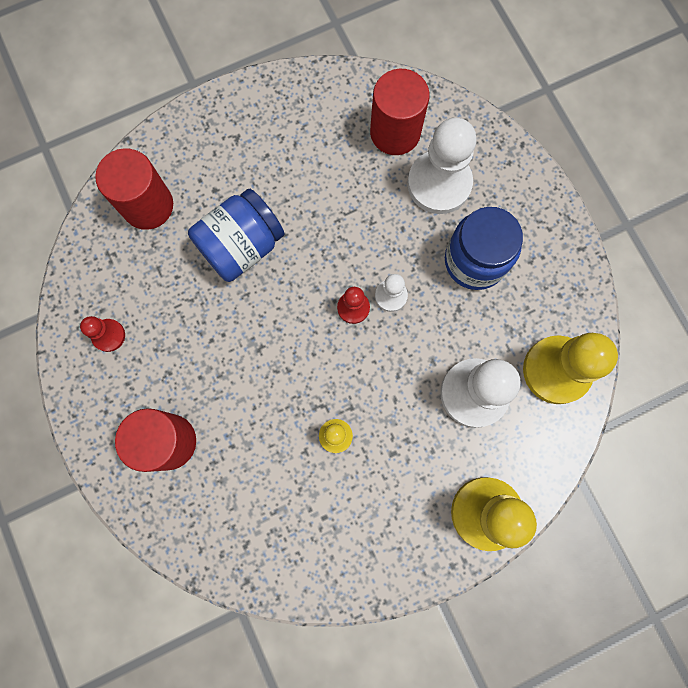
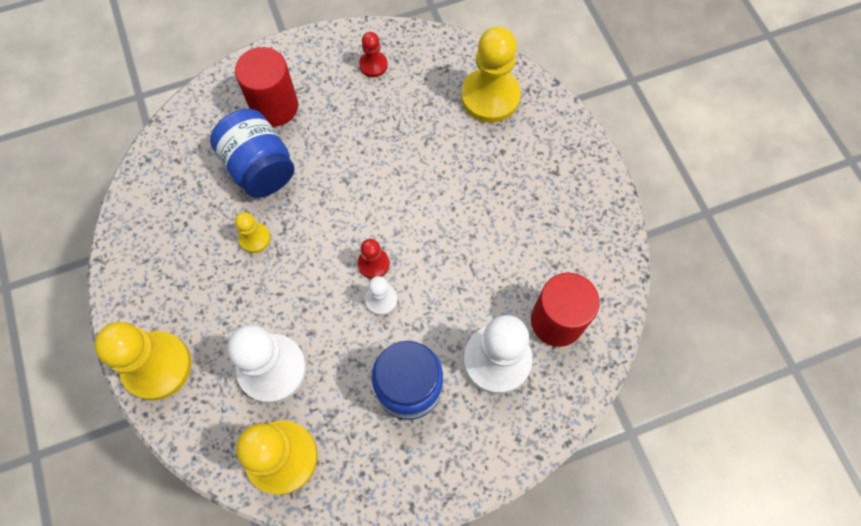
camera: 95 degrees right, 10 degrees down
(148, 205) = (490, 97): red cylinder -> yellow pawn
(241, 246) = (444, 171): blue jar -> blue jar (260, 167)

